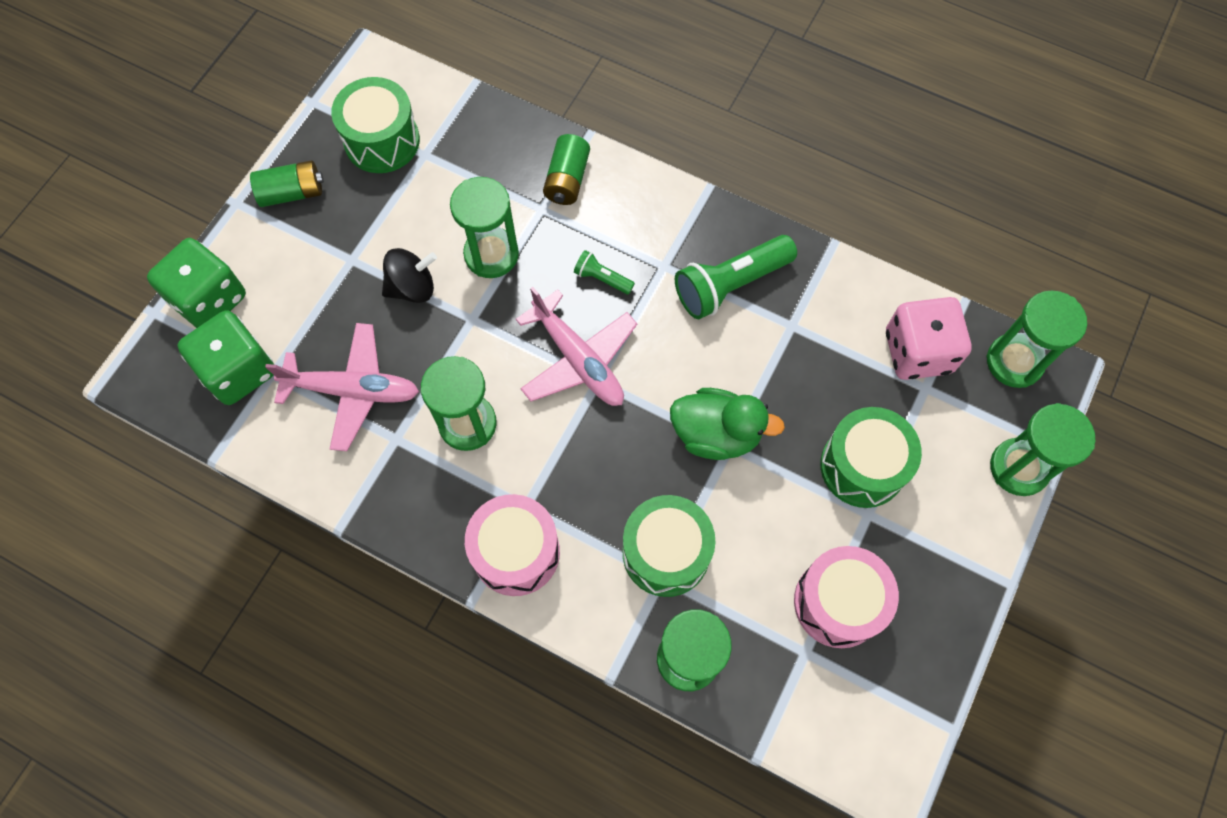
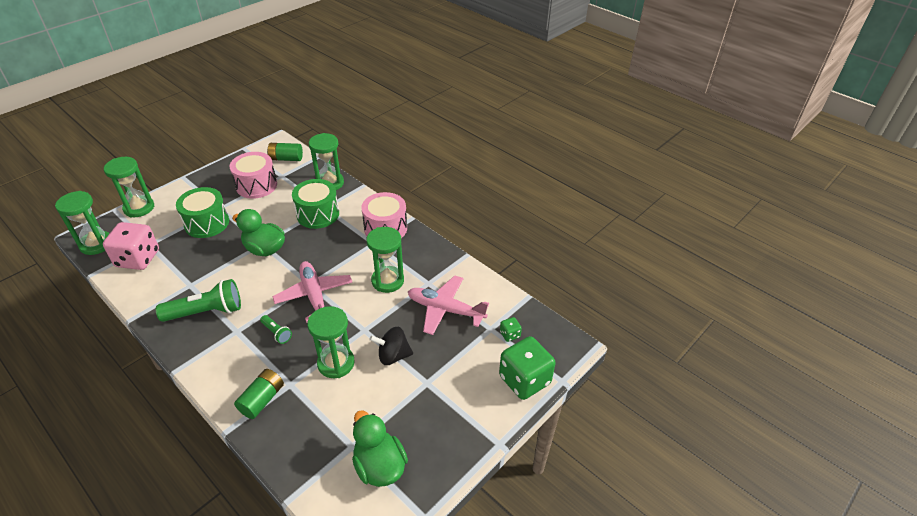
camera: 165 degrees left, 25 degrees down
(239, 371) = (510, 334): green dice -> green dice, size x0.44
(292, 193) = (457, 441): green battery -> green battery (286, 159)
(382, 141) = (379, 466): green drum -> green duck

